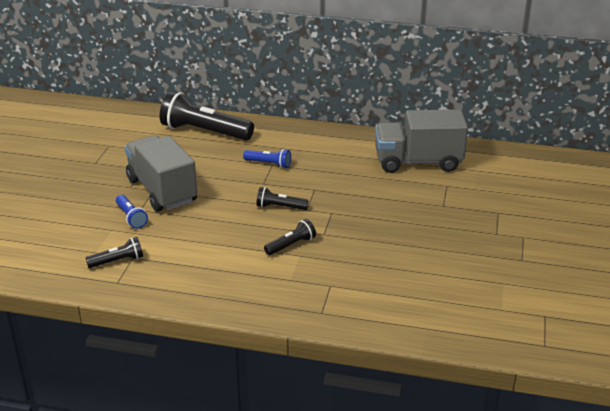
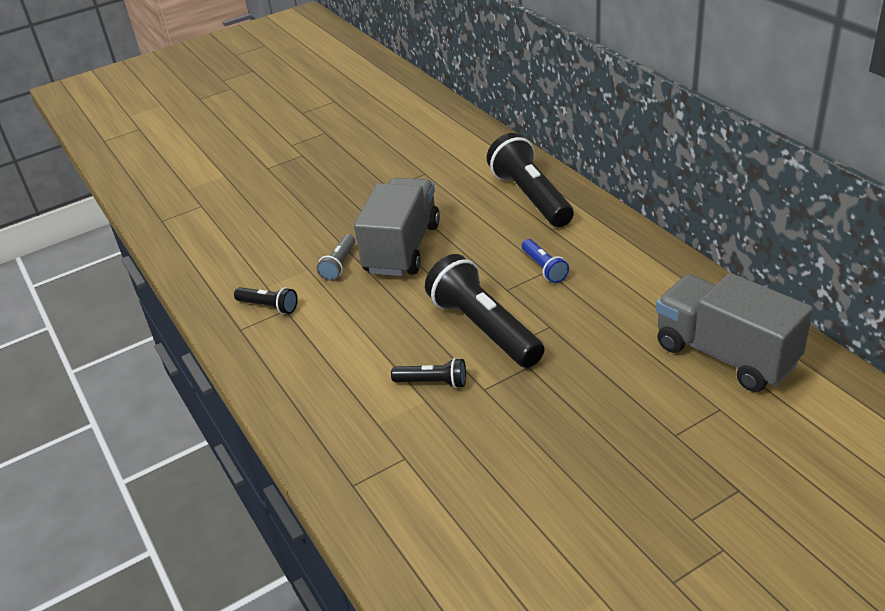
camera: 50 degrees right, 5 degrees up
(131, 217) = (339, 264): blue flashlight -> grey flashlight
(280, 207) = (484, 328): black flashlight -> black flashlight, size x2.06

